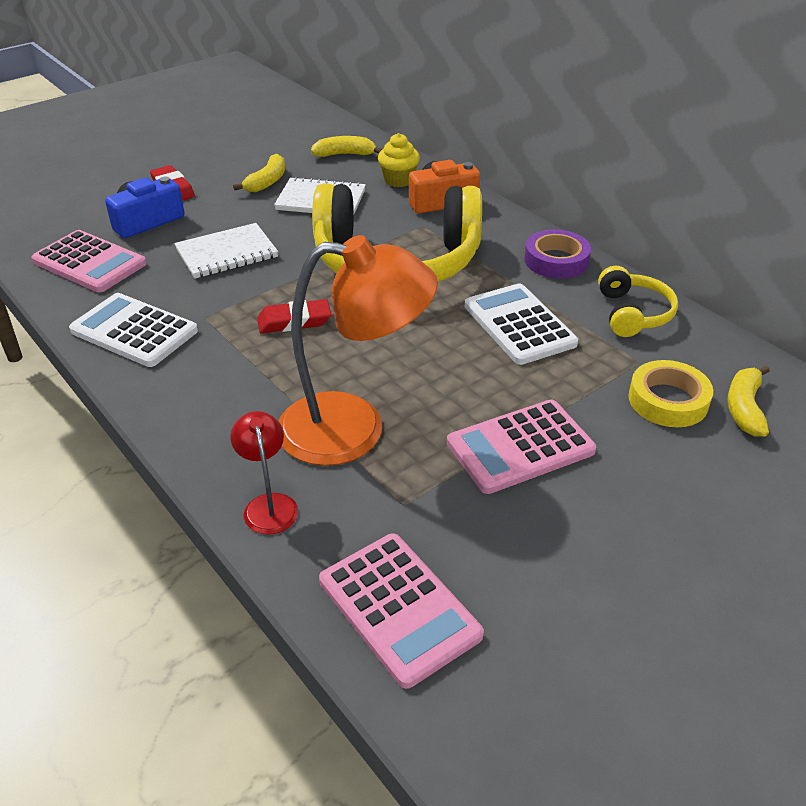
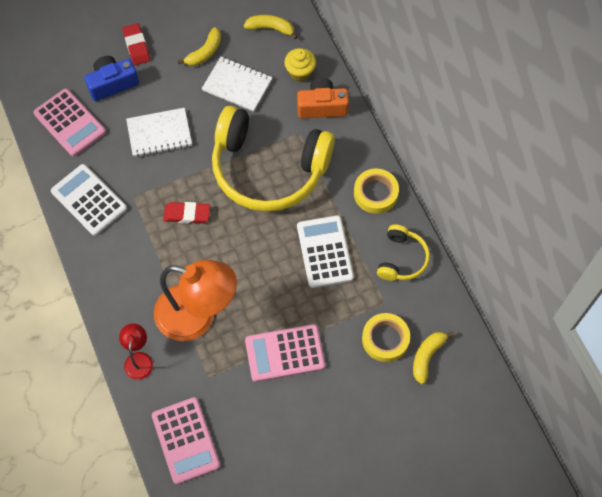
camera: 15 degrees right, 25 degrees up
(556, 260) = (375, 193): purple tape -> yellow tape

